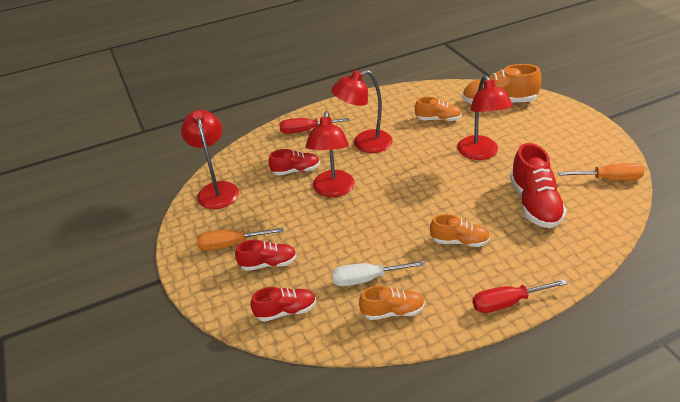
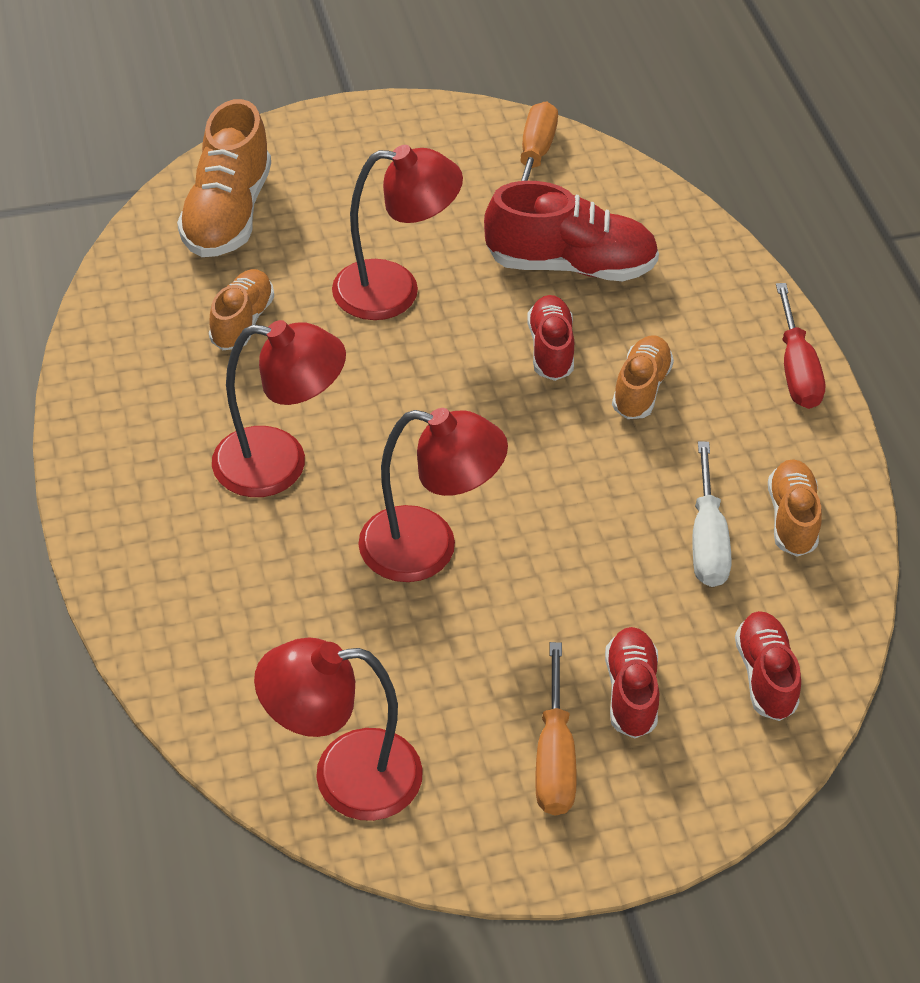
camera: 85 degrees left, 10 degrees up
(296, 170) = (330, 607): red shoe -> red shoe (550, 349)
(306, 131) = (171, 565): red screwdriver -> none
(364, 144) = (280, 464): red lamp -> red lamp turned 75 degrees counterclockwise

